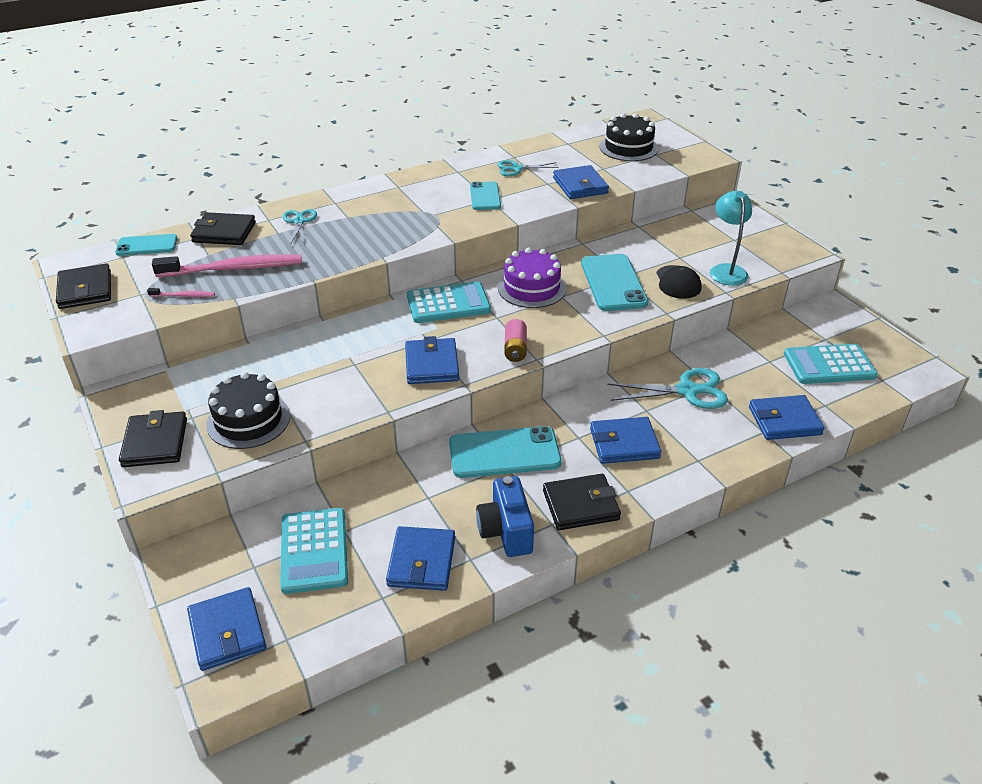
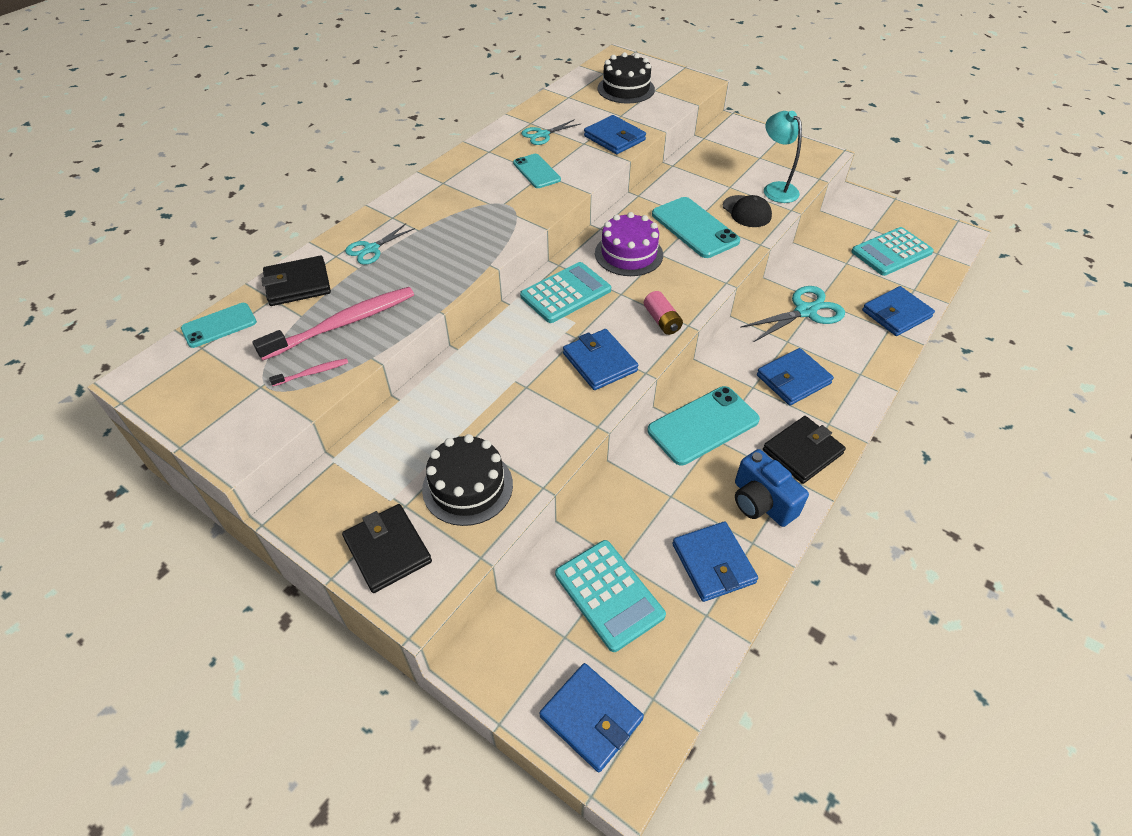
camera: 25 degrees left, 10 degrees up
(85, 290) = (188, 402): black wallet -> none
(299, 222) = (371, 249): turquoise scissors -> turquoise scissors turned 105 degrees counterclockwise

